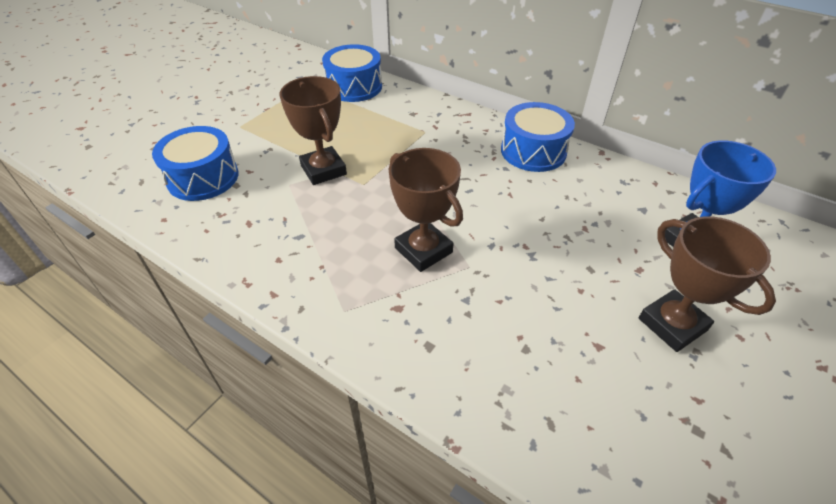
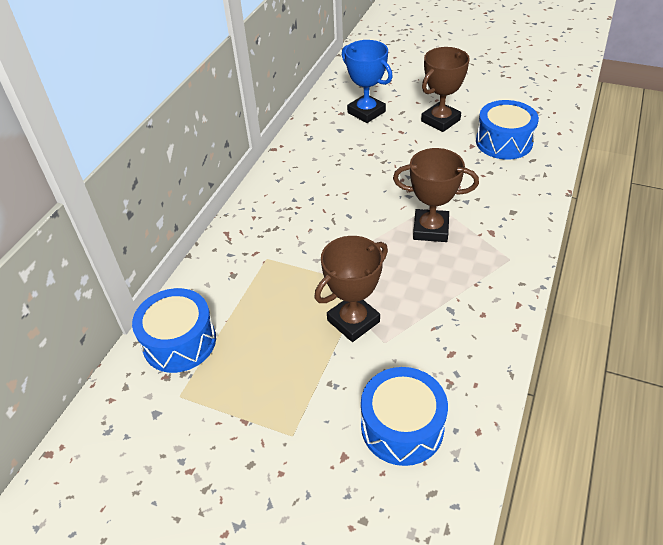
camera: 100 degrees left, 0 degrees up
(423, 250) = (430, 229): brown trophy -> brown trophy turned 60 degrees clockwise
(533, 151) = (282, 185): blue drum -> blue drum (504, 142)

